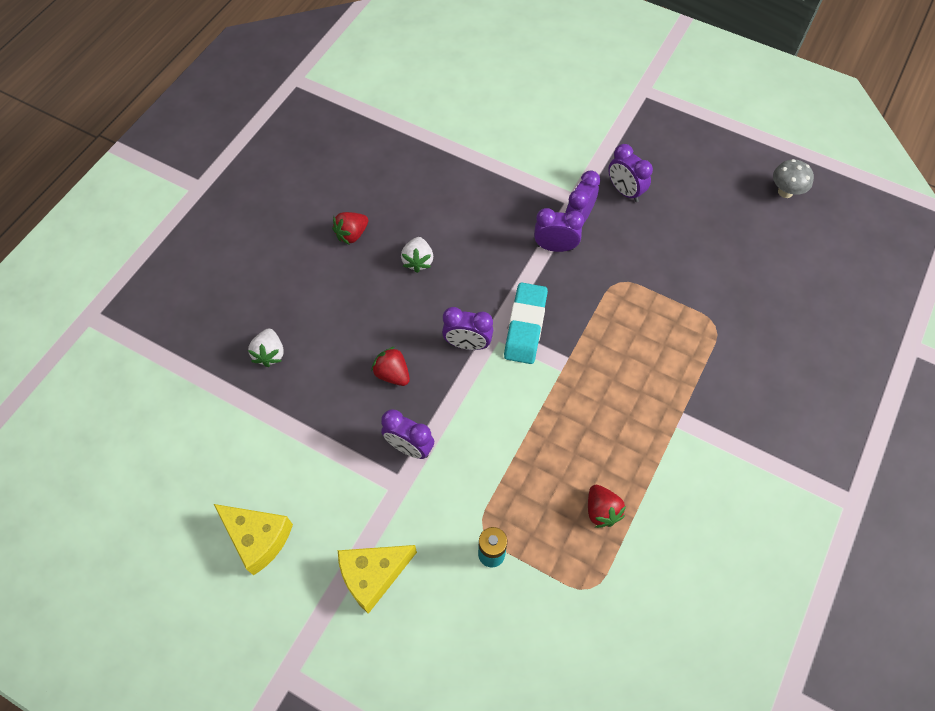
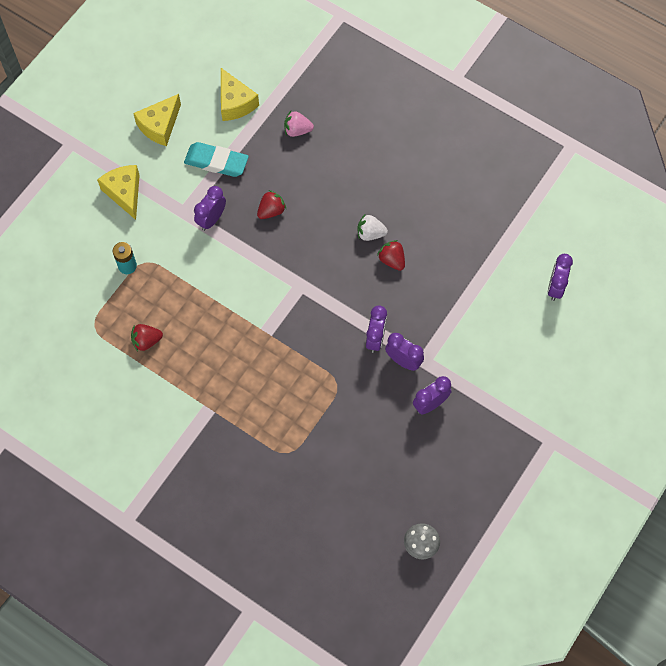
camera: 95 degrees right, 5 degrees up
(223, 437) = (235, 103): none -> yellow cheese
(270, 354) = (297, 130): white strawberry -> pink strawberry
(352, 234) = (400, 186): red strawberry -> red strawberry (392, 260)
(467, 344) = (291, 264): purple clock -> purple clock (555, 287)
(525, 326) = (302, 307): turquoise eraser -> turquoise eraser (216, 162)

